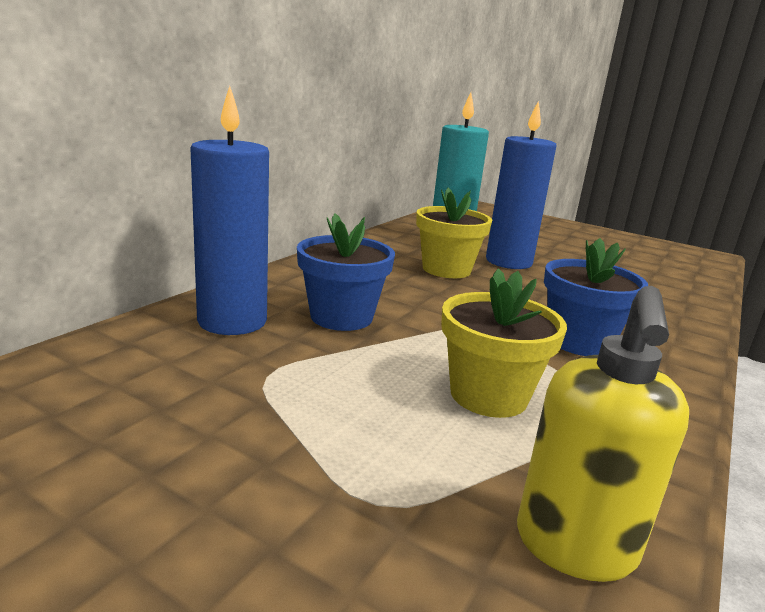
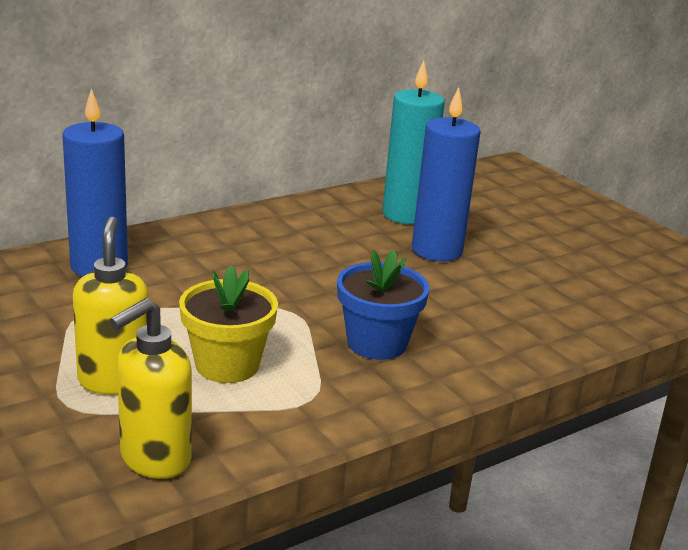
camera: 25 degrees right, 5 degrees up
(341, 317) = (189, 279): blue flower pot -> none
(395, 448) = (114, 380): none -> yellow soap dispenser
(446, 269) = (352, 248): yellow flower pot -> none

